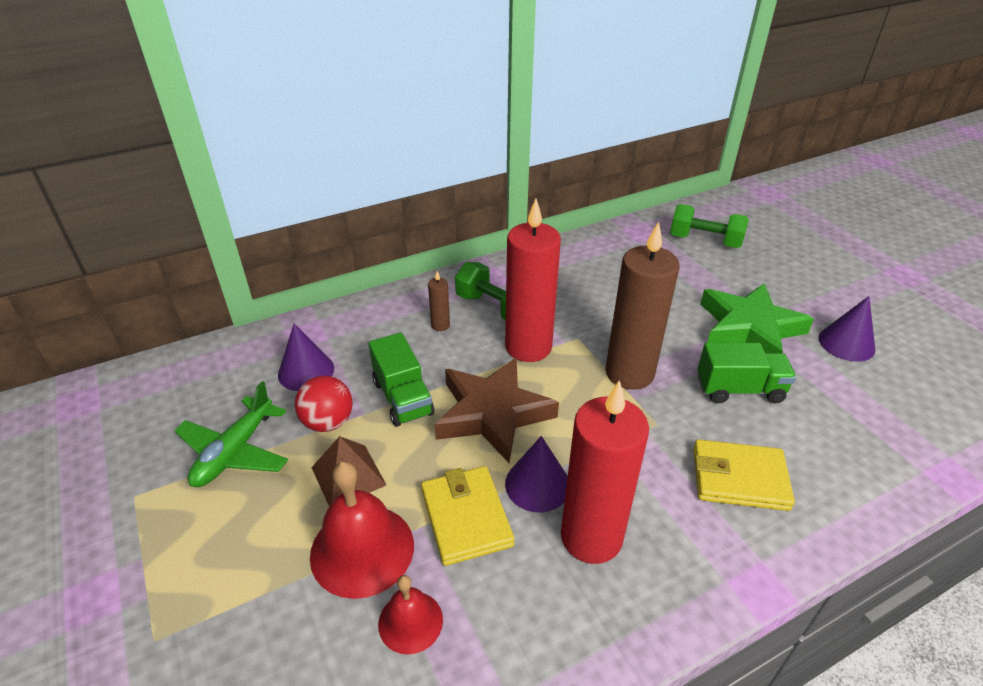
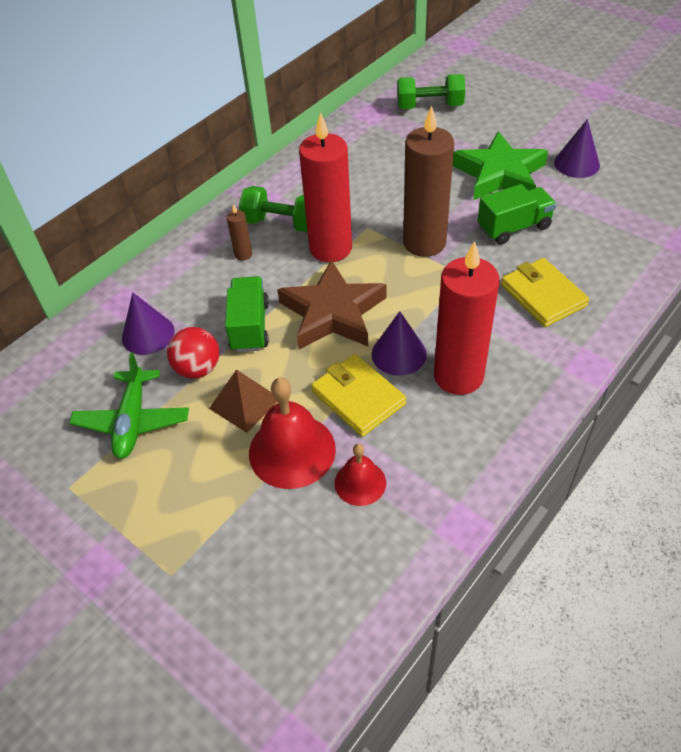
camera: 20 degrees left, 10 degrees up
(403, 398) = (250, 326): green truck -> green truck turned 135 degrees counterclockwise
(739, 478) = (543, 295): yellow wallet -> yellow wallet turned 75 degrees clockwise

